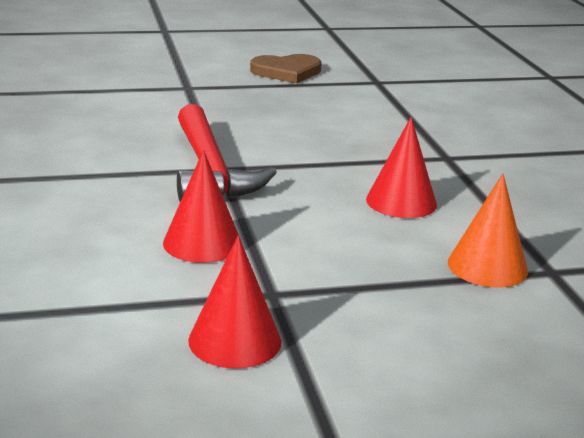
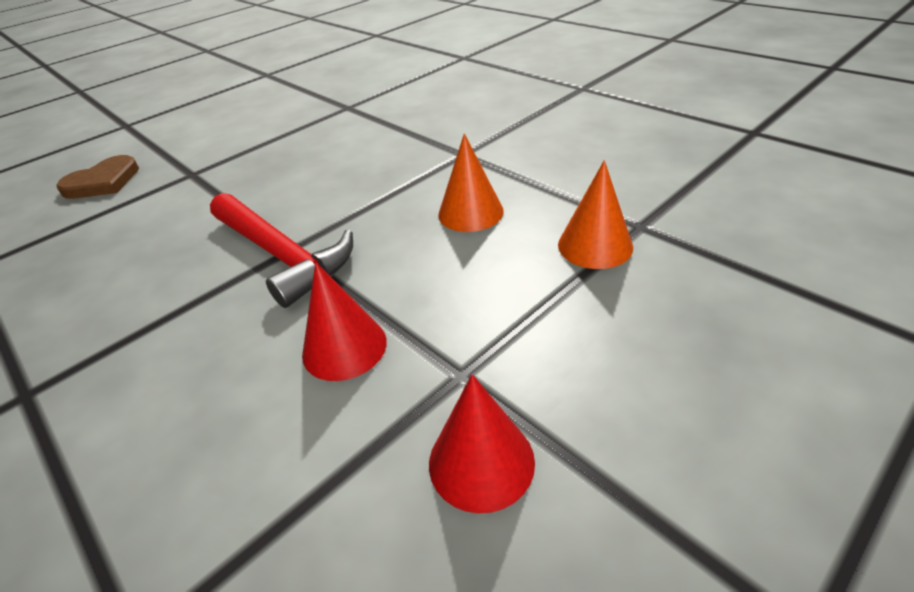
camera: 25 degrees left, 15 degrees up
(287, 72) = (266, 125): brown heart -> brown heart (103, 182)
(401, 202) = (470, 212): red cone -> orange cone

